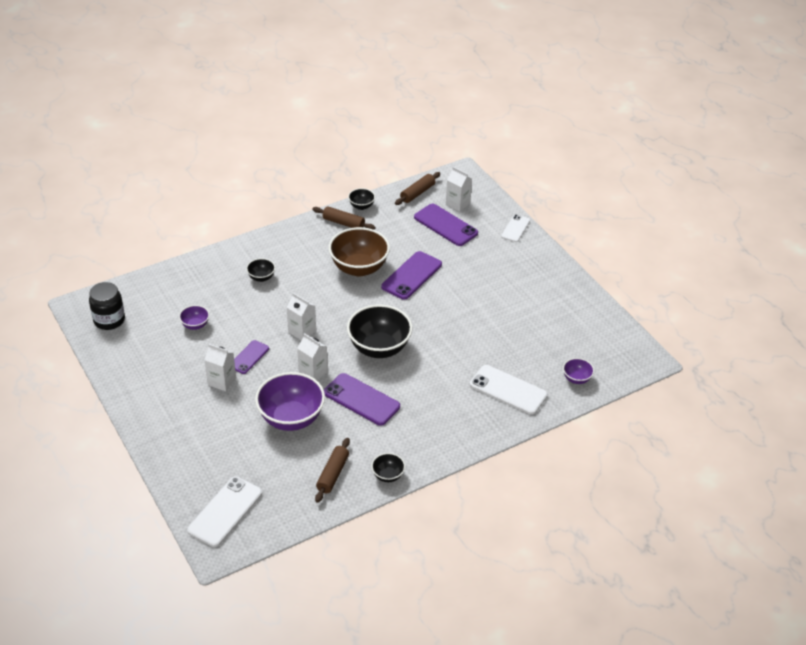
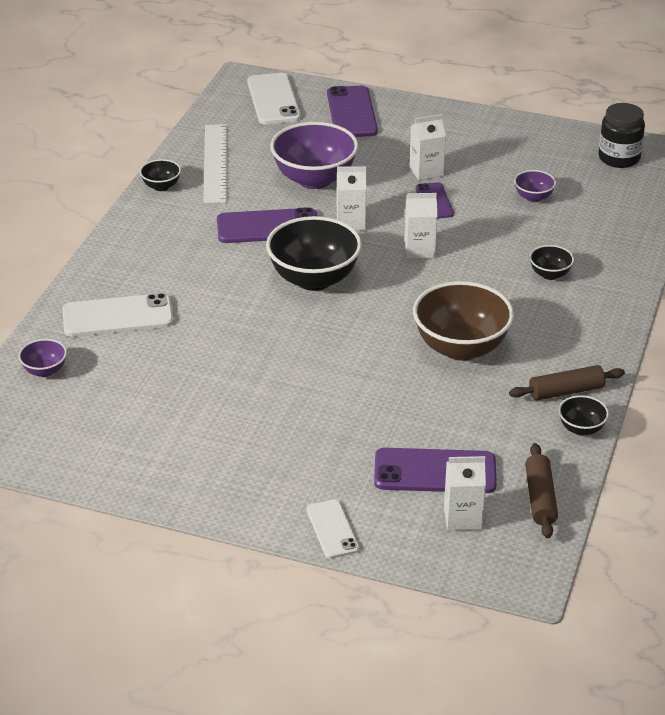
camera: 140 degrees right, 5 degrees down
(332, 474) = (215, 163): brown rolling pin -> white ruler
(411, 276) = (386, 376): purple phone -> purple phone (351, 112)

